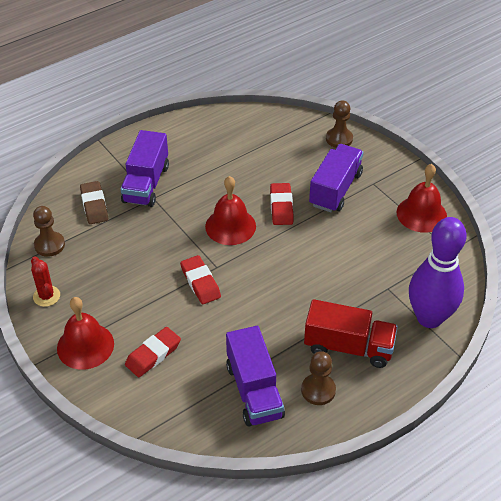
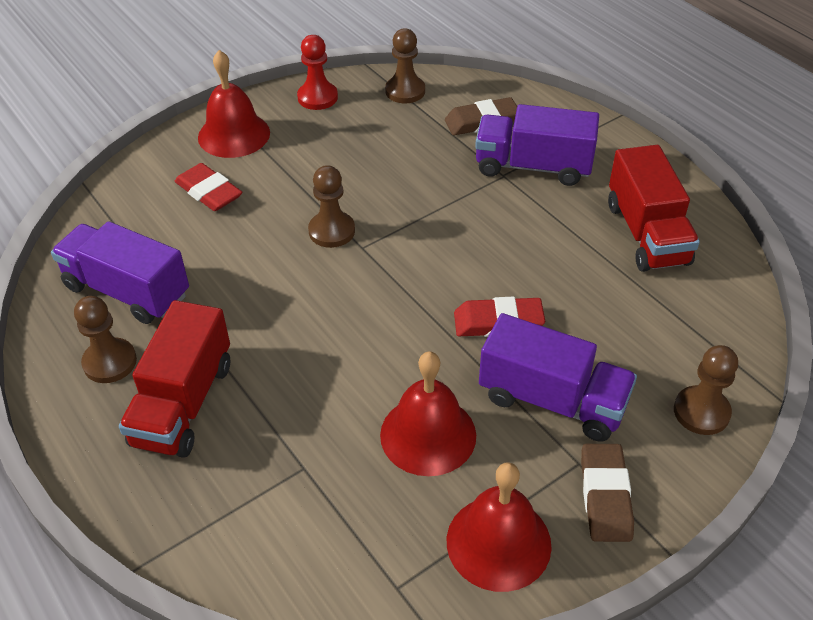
camera: 90 degrees right, 0 degrees up
(46, 296) = (317, 97): red cactus -> red pawn
(200, 282) = (331, 231): red eraser -> brown pawn
(212, 142) = (646, 233): none -> red truck
(230, 226) = (448, 260): red bell -> red bell (428, 435)
(254, 391) = (127, 291): purple truck -> purple truck turned 45 degrees clockwise
(391, 176) = (605, 496): none -> brown eraser
(429, 318) = (227, 528): purple bowling pin -> none

